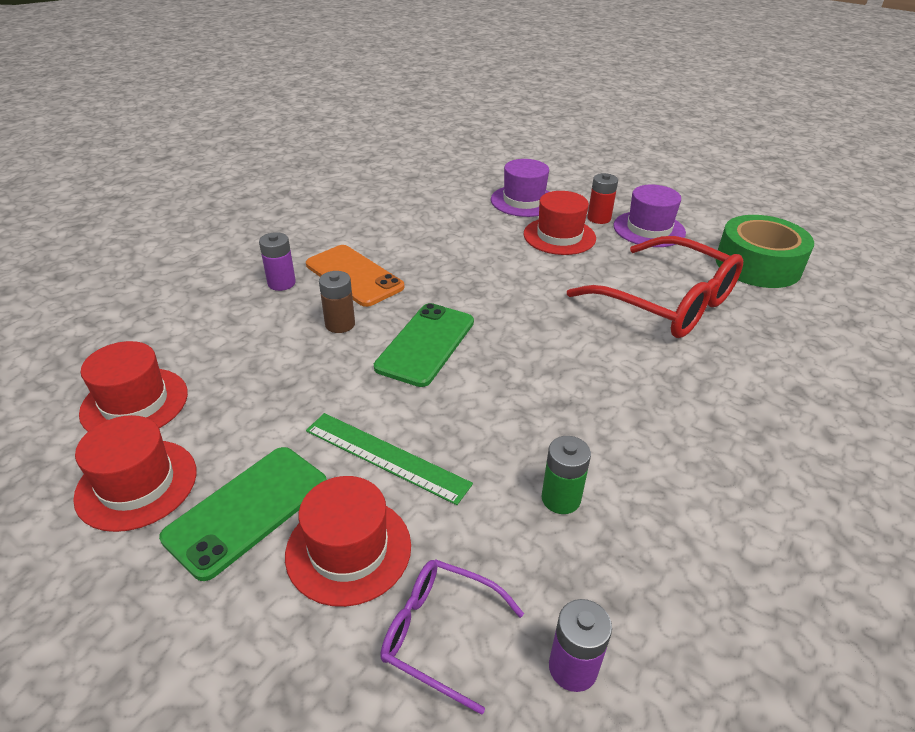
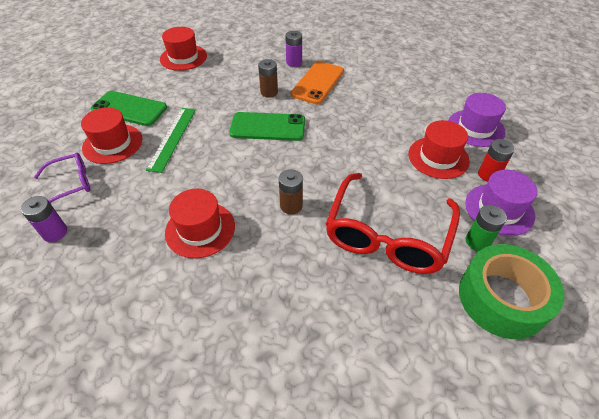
camera: 70 degrees right, 10 degrees up
(137, 484) = (137, 77): red hat -> red hat (200, 229)
(440, 634) = (71, 184): purple glasses -> purple glasses turned 60 degrees clockwise
(561, 498) = (159, 209): green battery -> green battery (477, 241)
(599, 360) = (291, 206): none -> brown battery

